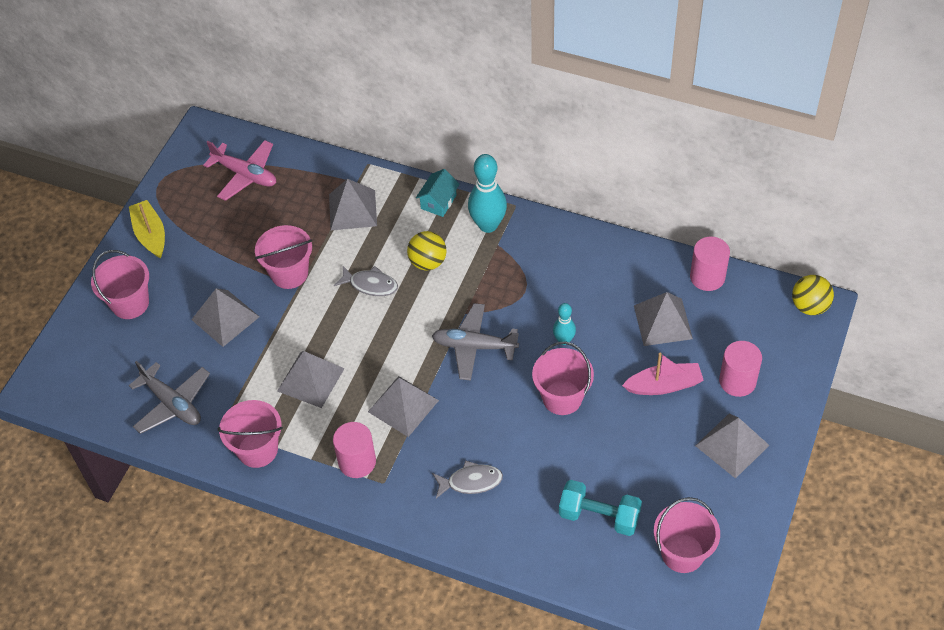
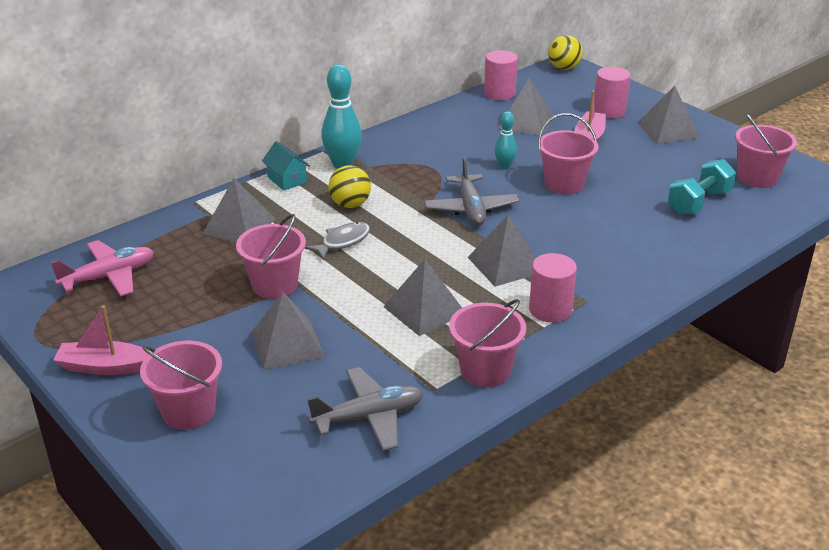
camera: 65 degrees left, 20 degrees down
(150, 234) = (105, 367): yellow boat -> pink boat
(471, 481) = (620, 252): grey fish -> none
(474, 346) = (471, 208): grey plane -> grey plane turned 45 degrees counterclockwise

